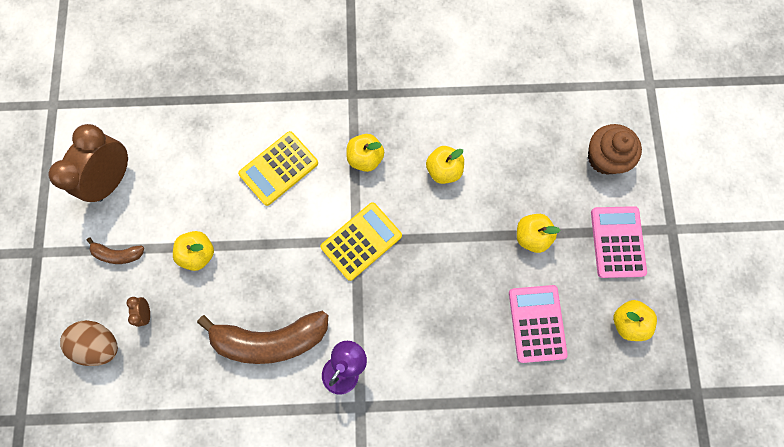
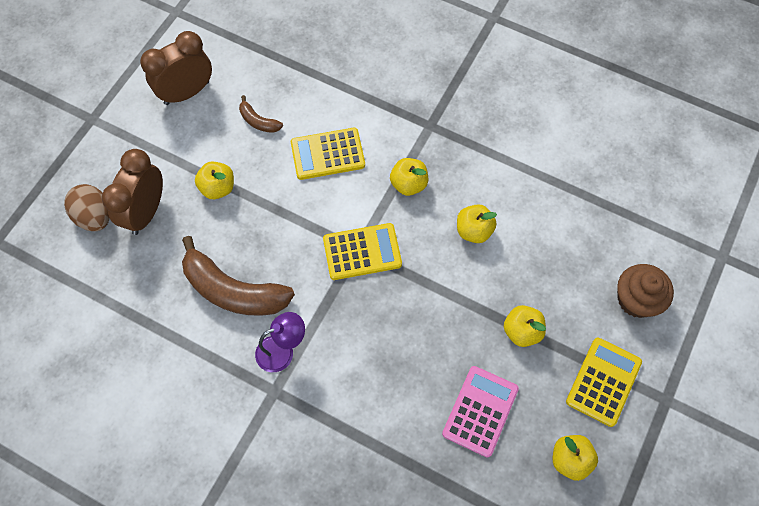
camera: 30 degrees right, 10 degrees down
(118, 254) = (153, 154): brown banana -> brown banana (258, 121)
(146, 312) = (146, 212): brown clock -> brown clock, size x2.46
(617, 242) = (603, 381): pink calculator -> yellow calculator

